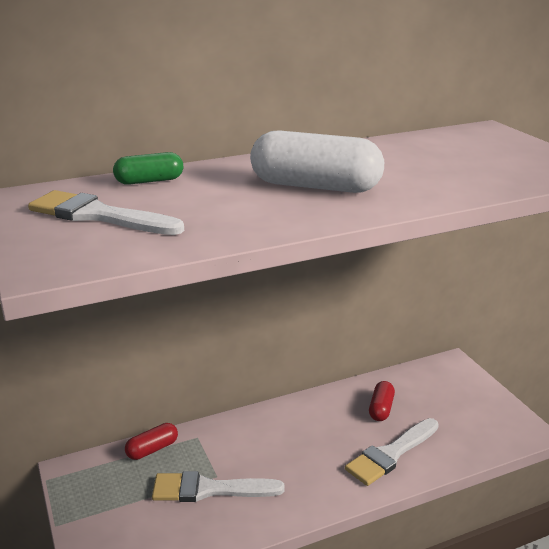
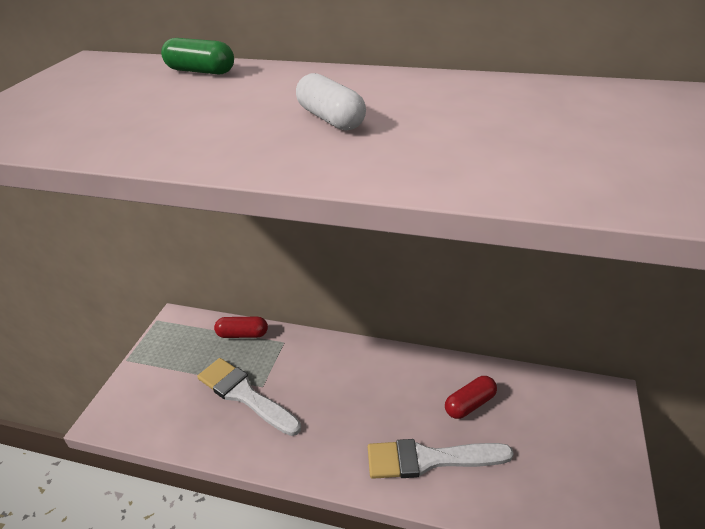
camera: 40 degrees right, 10 degrees up
(99, 215) = (95, 94): white brush -> none
(315, 186) = (331, 119): white capsule -> white capsule, size x0.53

